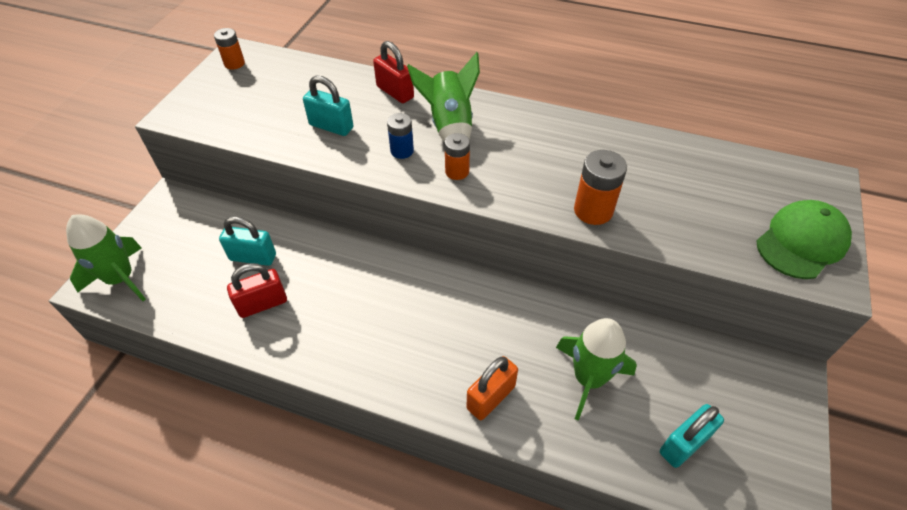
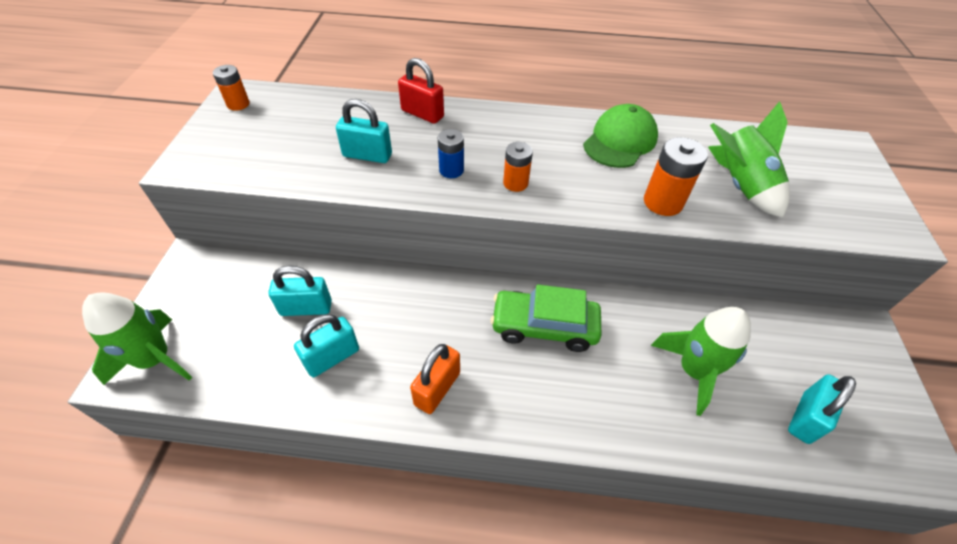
camera: 15 degrees left, 0 degrees up
(262, 304) = (332, 357): red padlock -> turquoise padlock
(449, 126) = (490, 139): green rocket -> green rocket (739, 185)
(459, 312) = (544, 327): none -> green car
(491, 397) = (608, 410): orange padlock -> orange padlock (437, 388)
(801, 242) = (858, 203): green cap -> green cap (620, 141)

